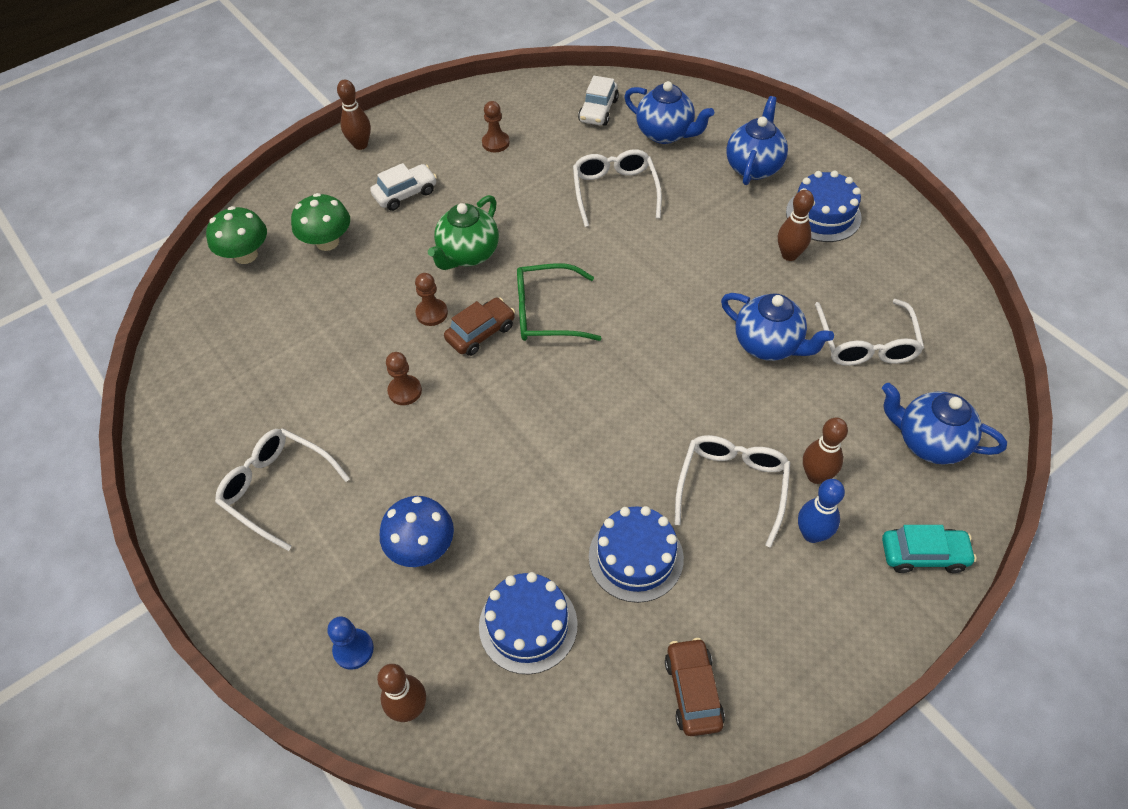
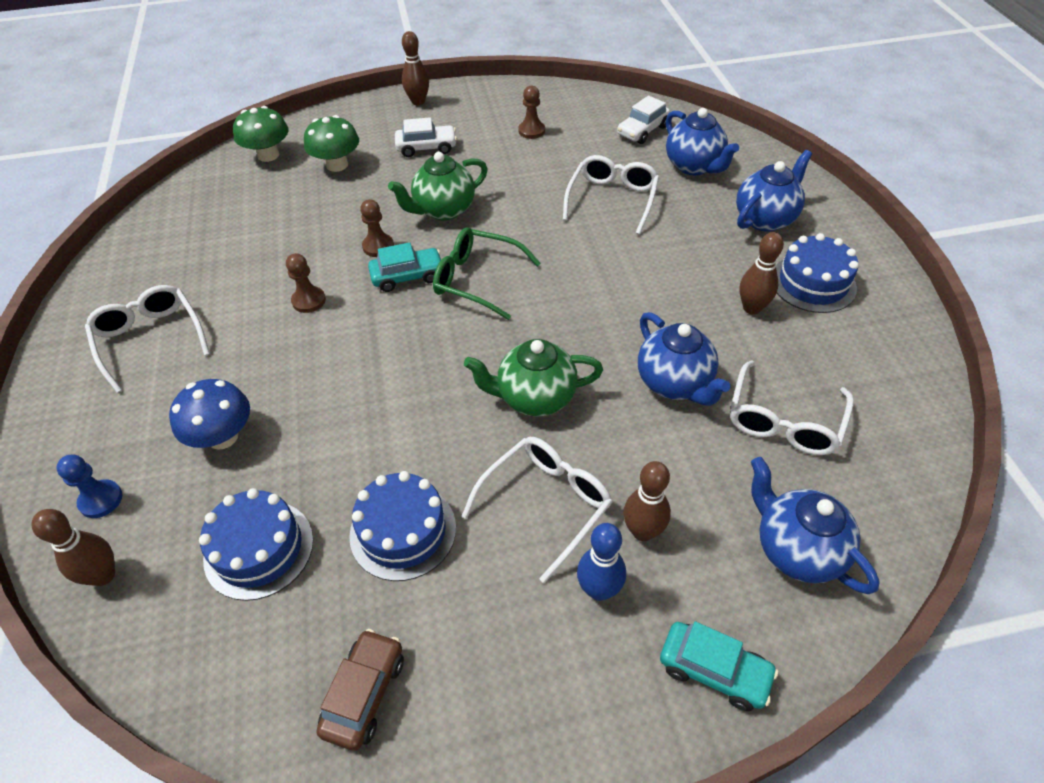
camera: 25 degrees right, 5 degrees down
(481, 333) = (407, 276): brown car -> turquoise car
(666, 401) = (534, 398): none -> green teapot

